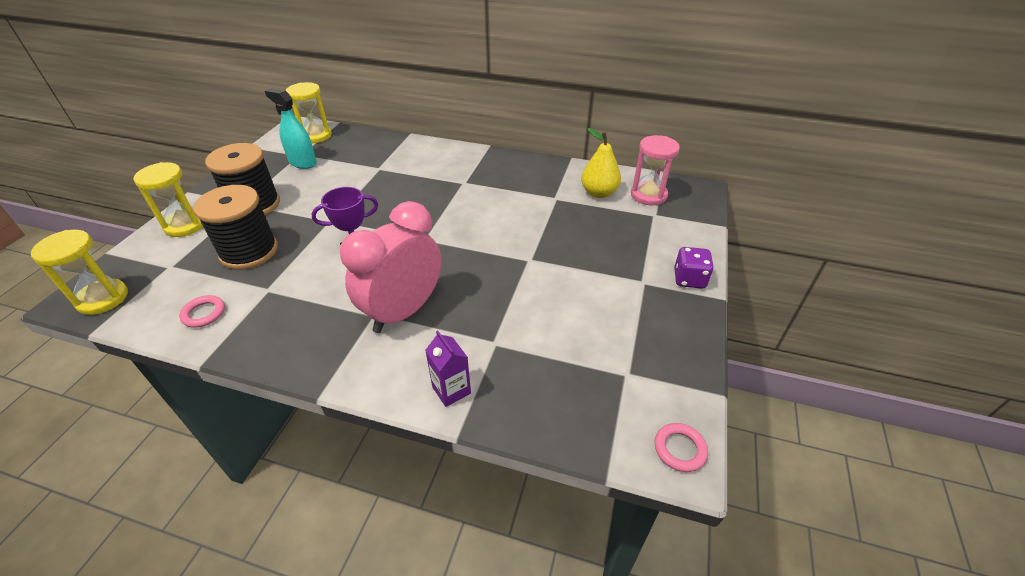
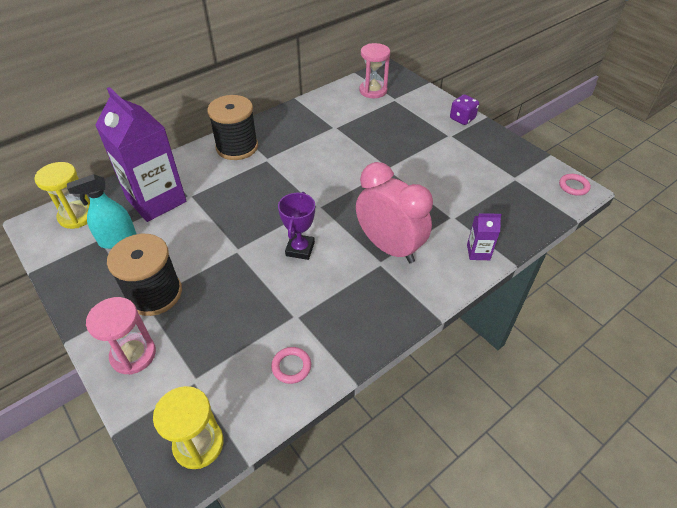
camera: 55 degrees left, 5 degrees up
(185, 225) = (133, 355): yellow hourglass -> pink hourglass
(249, 251) = (229, 316): black spool -> black spool (237, 147)
(360, 157) = (156, 200): none -> purple carton
(403, 311) = (389, 247): pink clock -> pink clock turned 150 degrees clockwise
(599, 193) = (349, 107): yellow pear -> none

